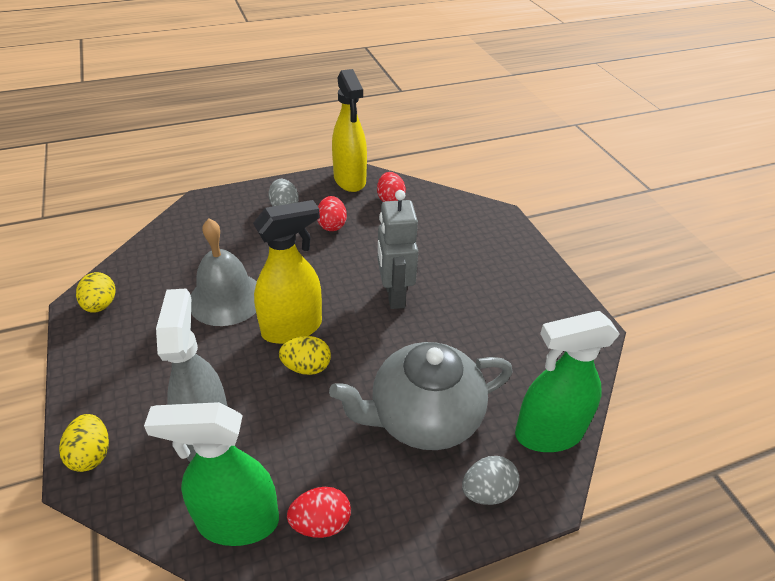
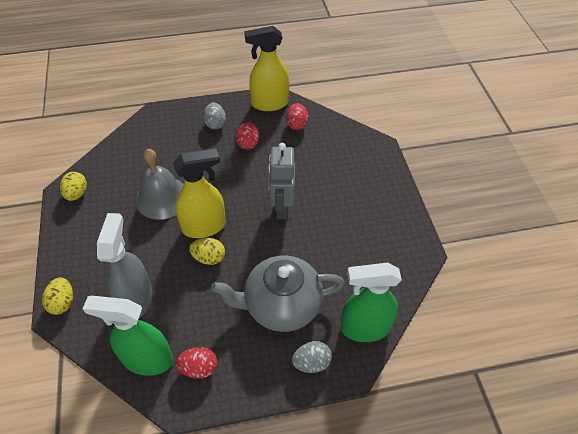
camera: 10 degrees right, 10 degrees up
(350, 180) = (269, 103): yellow spray bottle -> yellow spray bottle turned 90 degrees clockwise

